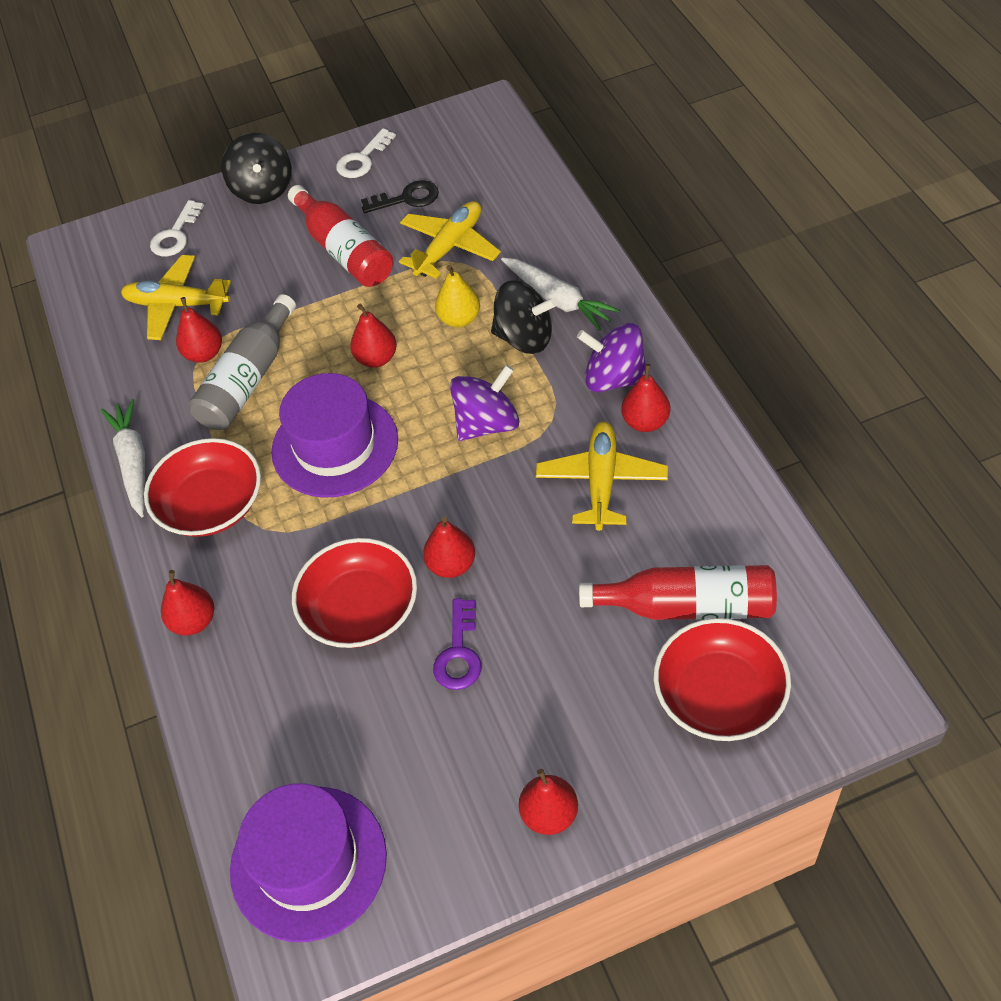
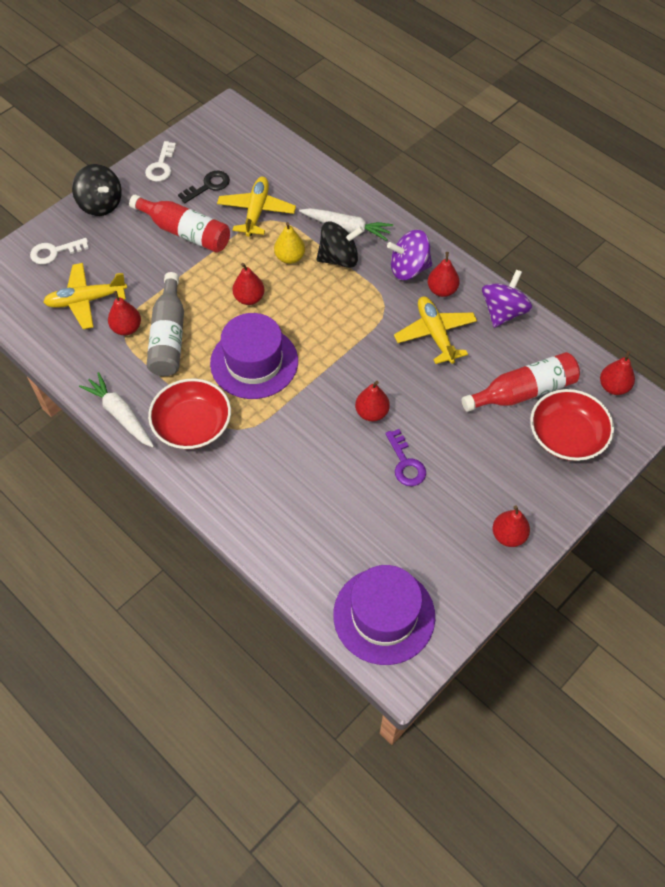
camera: 30 degrees left, 5 degrees up
(175, 235) = (54, 252): white key -> white key turned 75 degrees clockwise
(194, 621) = (225, 501): red pear -> red pear (613, 387)
(360, 609) = (330, 458): red bowl -> none
(487, 424) = (345, 319): purple spinning top -> purple spinning top (503, 312)

